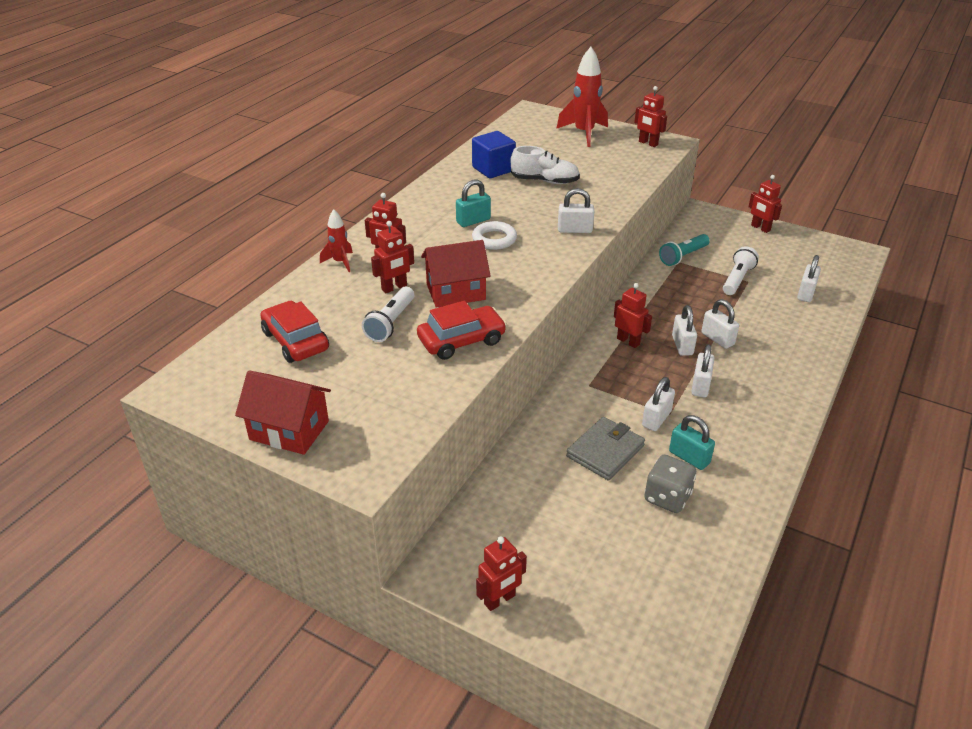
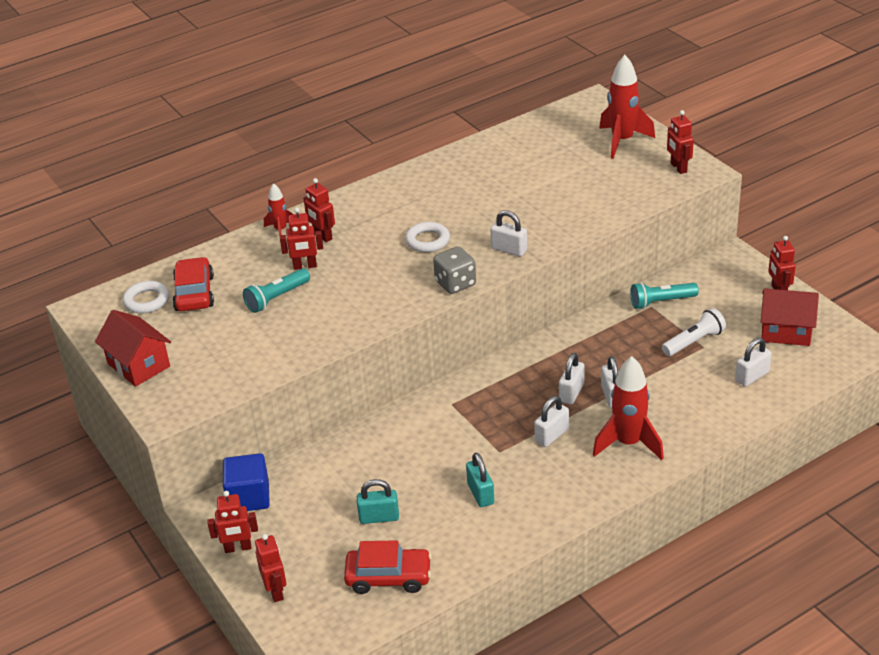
camera: 30 degrees right, 0 degrees up
(245, 362) = (146, 301): none -> white ring
(391, 323) = (277, 298): white flashlight -> turquoise flashlight
(456, 292) = (351, 284): red house -> red house (786, 331)
(461, 340) = (318, 329): red car -> red car (388, 577)
(473, 221) = (425, 217): turquoise padlock -> turquoise padlock (379, 517)
(493, 169) = (493, 164): blue cube -> blue cube (249, 497)
(545, 181) = (530, 189): white shoe -> none
(605, 451) = (414, 465): grey wallet -> none
(628, 341) = (524, 374): red robot -> red robot (276, 591)
(656, 419) = (483, 452): white padlock -> none
(667, 497) = (431, 519): grey dice -> grey dice (455, 284)
(768, 373) = (628, 443): none -> red rocket

